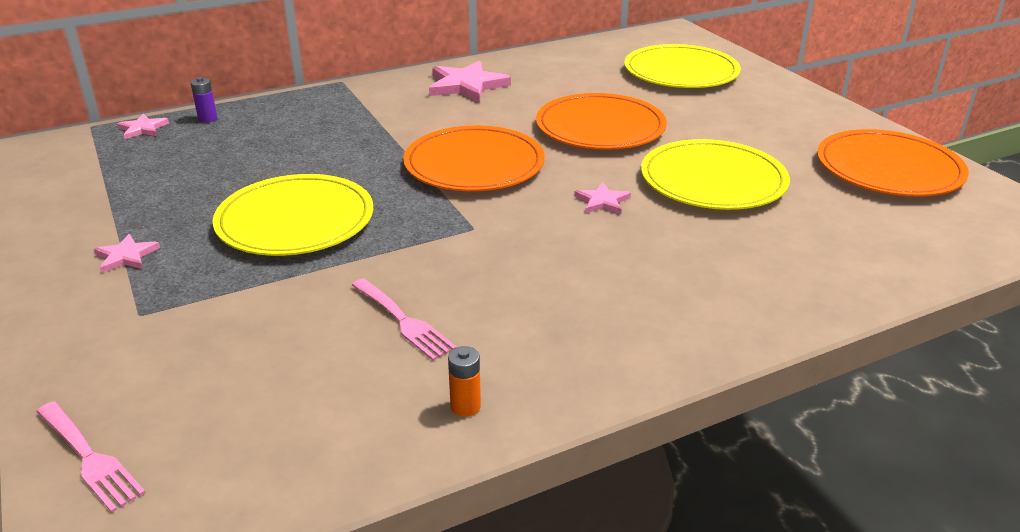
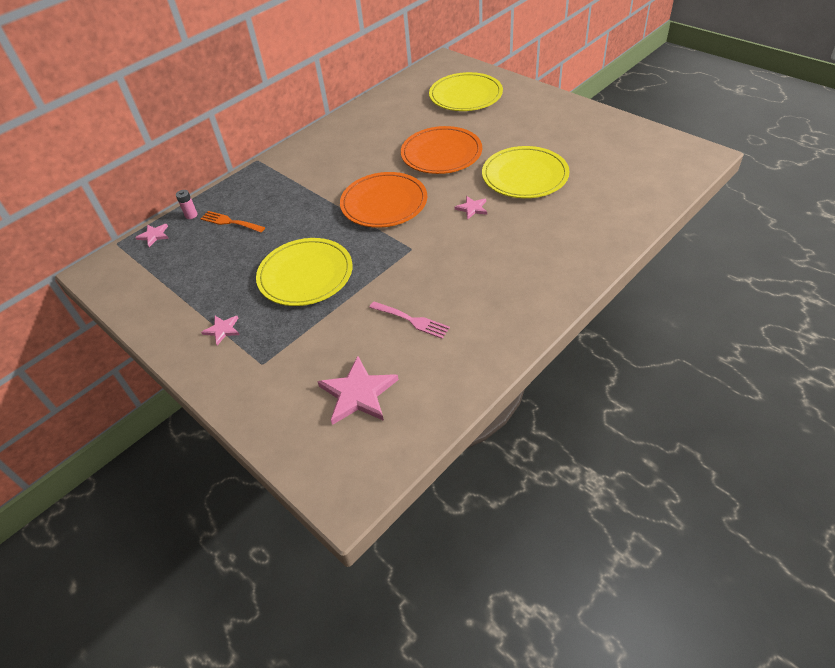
camera: 15 degrees left, 15 degrees up
(90, 458) = (304, 451): pink fork -> none
(207, 118) = (191, 215): purple battery -> pink battery
(249, 137) = (230, 222): none -> orange fork
(465, 406) = (474, 358): orange battery -> none
(466, 85) = (340, 142): pink star -> pink star (358, 393)
(888, 169) = (613, 140): orange plate -> none

